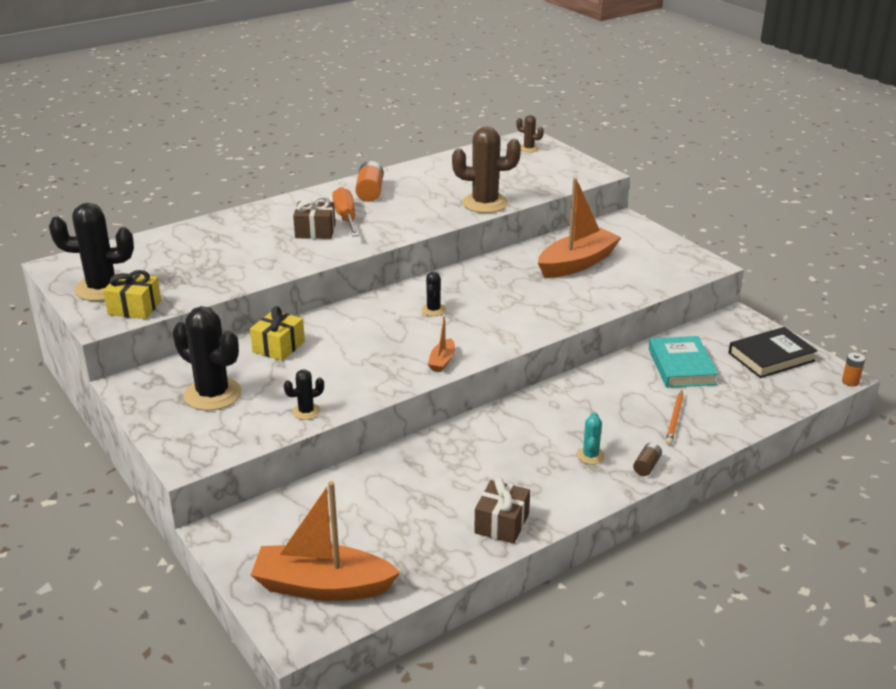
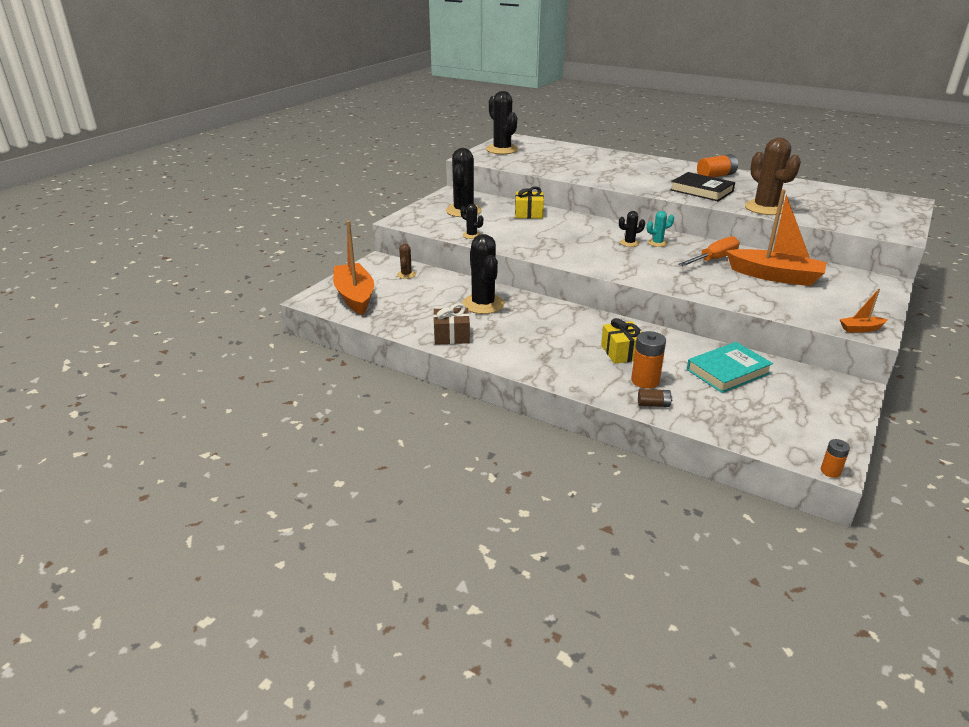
camera: 65 degrees right, 0 degrees up
(134, 308) = (492, 159): yellow gift -> yellow gift (622, 352)
(315, 231) = (638, 174): brown gift -> none
(346, 218) = (668, 178): orange screwdriver -> orange screwdriver (713, 259)
(436, 473) = (483, 304): none -> black cactus
(442, 361) = (570, 258): orange boat -> orange boat (860, 329)
(529, 148) = (890, 204): brown cactus -> brown cactus (406, 274)
(590, 456) = (557, 353): turquoise cactus -> turquoise cactus (657, 243)
(647, 466) = (568, 379): brown battery -> brown battery (653, 404)
(674, 419) = (645, 381): orange pencil -> orange battery
(771, 357) = (809, 416): black book -> black book (701, 191)

